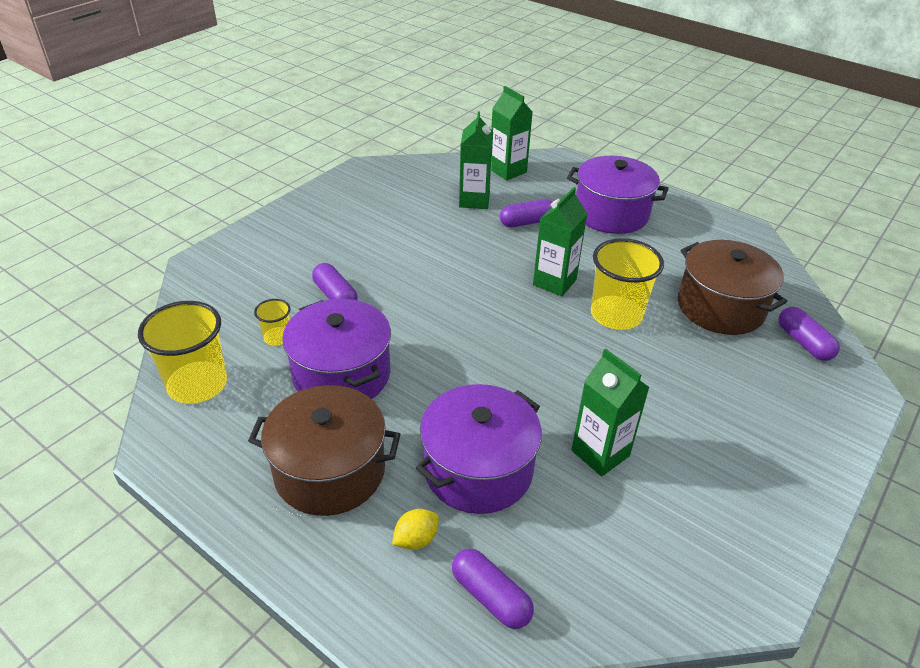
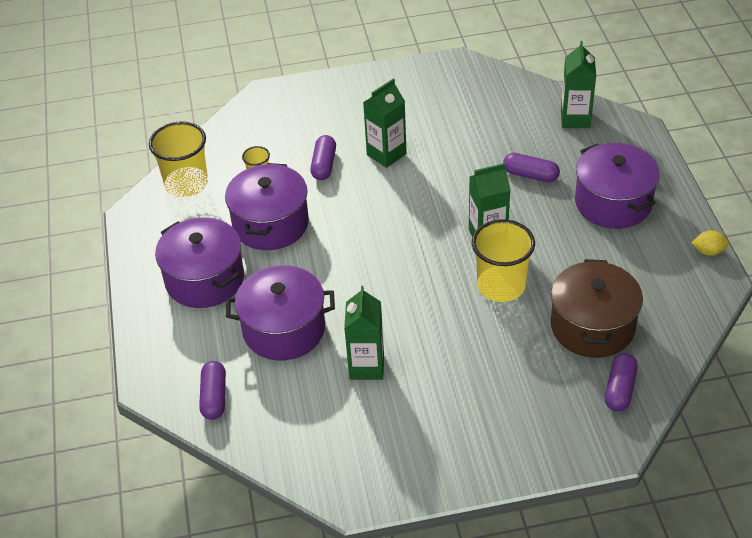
camera: 45 degrees right, 5 degrees up
(330, 471) = (204, 279): brown pot -> purple pot
(416, 539) = (209, 344): yellow lemon -> yellow lemon (708, 251)
(474, 200) = (512, 134): green carton -> green carton (386, 154)

